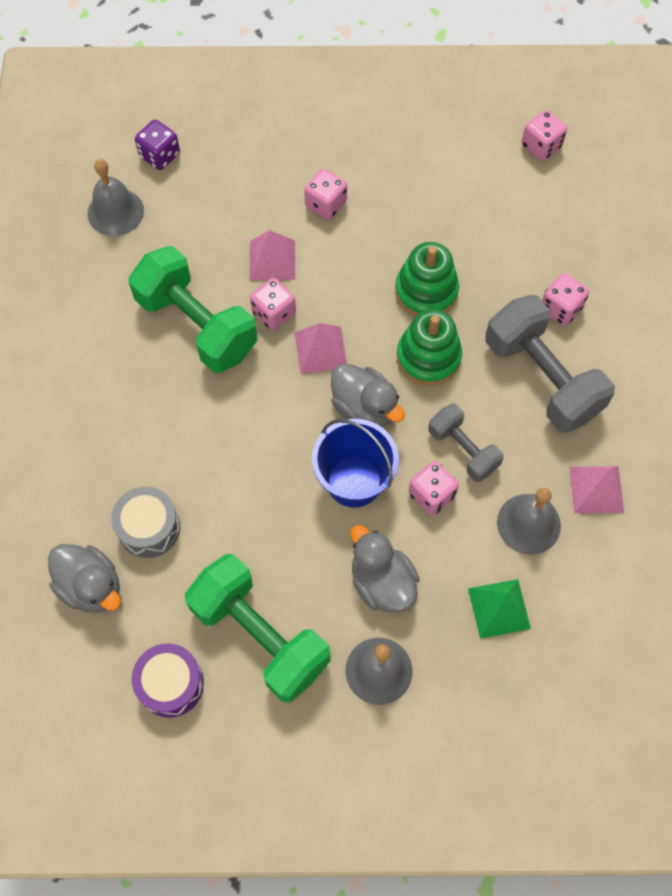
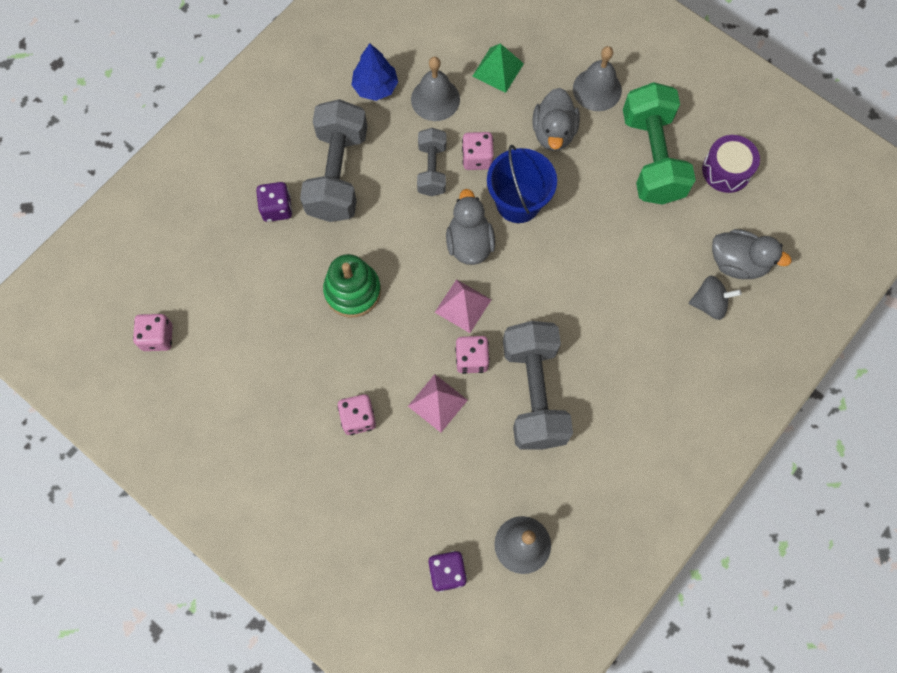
camera: 140 degrees left, 5 degrees up
(91, 586) = (738, 263): grey duck -> grey duck turned 120 degrees clockwise
(93, 522) = (709, 303): none -> grey spinning top
(149, 528) = (674, 272): grey drum -> none
(197, 325) = (534, 393): green dumbbell -> grey dumbbell
(428, 357) = (396, 244): green stacking toy -> none
(561, 308) = (277, 208): pink dice -> purple dice
(596, 489) = (375, 87): pink pyramid -> blue tree

